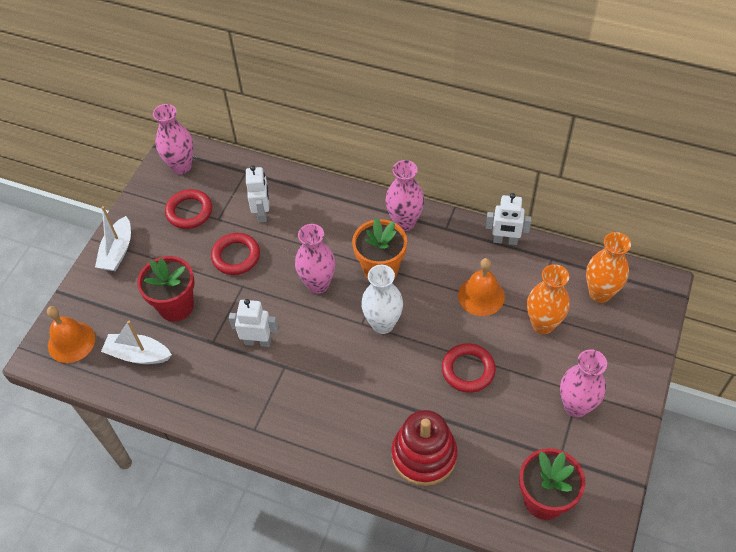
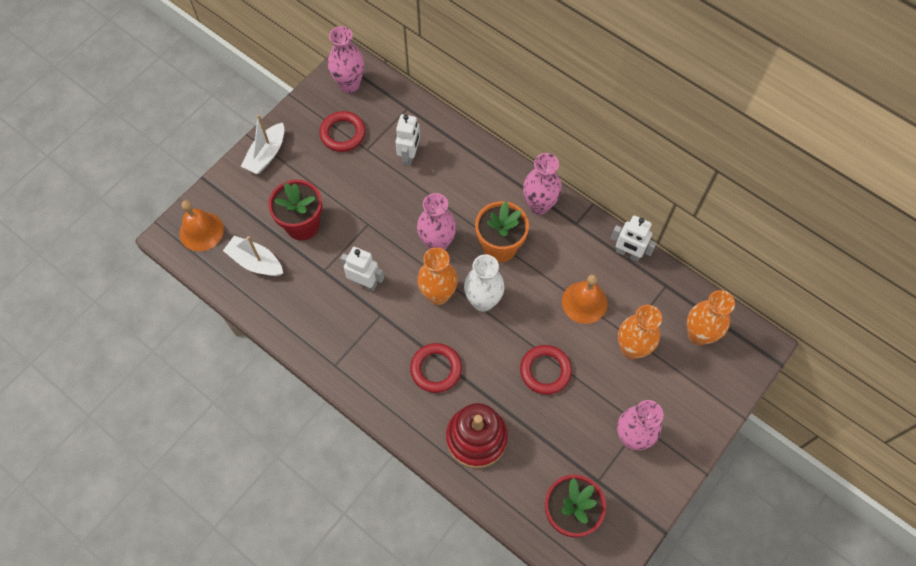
camera: 15 degrees right, 10 degrees up
(236, 256) = (371, 192): red ring -> red ring (436, 369)
(336, 331) = (438, 295): none -> orange vase

